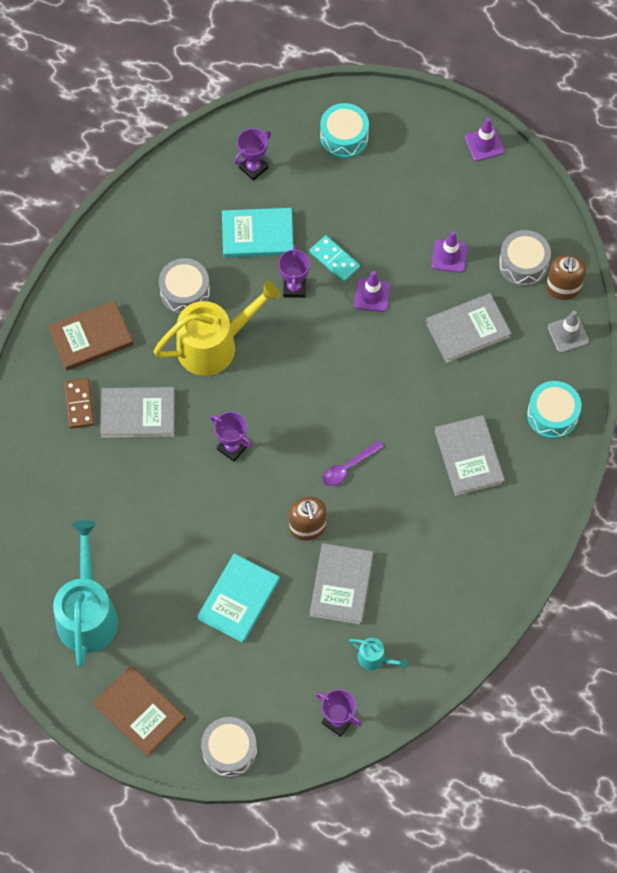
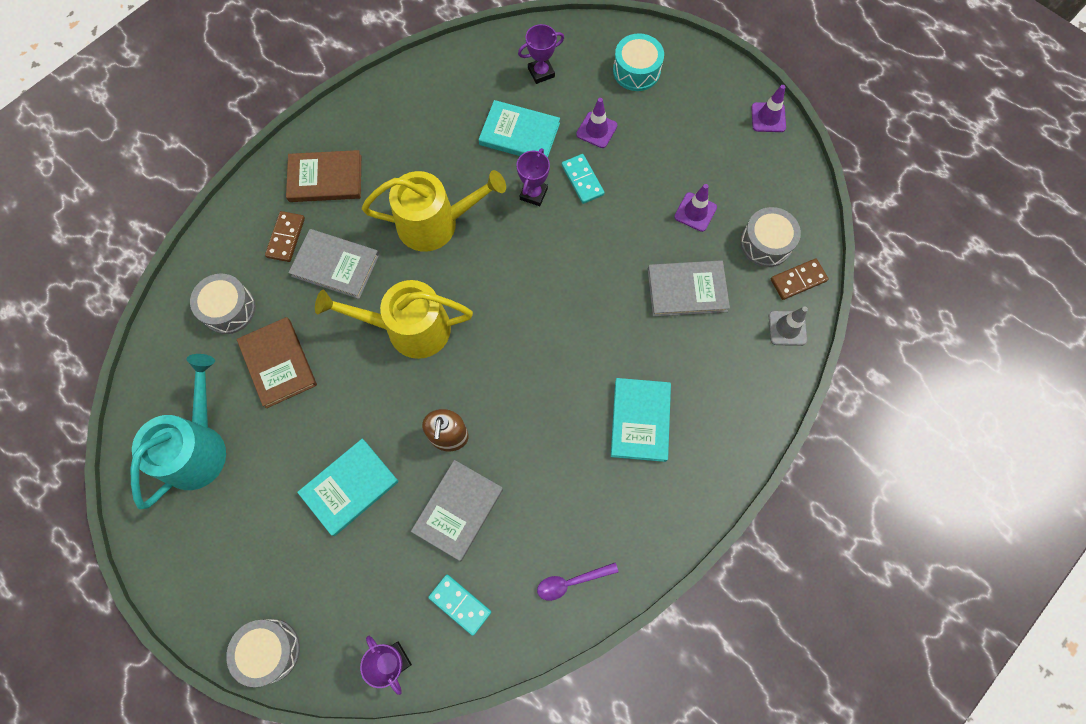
camera: 20 degrees right, 5 degrees up
(139, 712) = (199, 571): brown book -> brown book (278, 363)
(185, 292) = (430, 165): grey drum -> grey drum (229, 309)
(232, 447) = (410, 329): purple trophy -> yellow watering can
(348, 467) = (514, 388): purple spoon -> purple spoon (571, 582)
(372, 295) = (605, 225): purple traffic cone -> purple traffic cone (596, 130)
(375, 658) = (460, 604): turquoise watering can -> turquoise domino
(469, 457) = (640, 420): grey book -> turquoise book
(552, 415) = (742, 406): turquoise drum -> none
(563, 288) = (798, 280): brown soap dispenser -> brown domino

